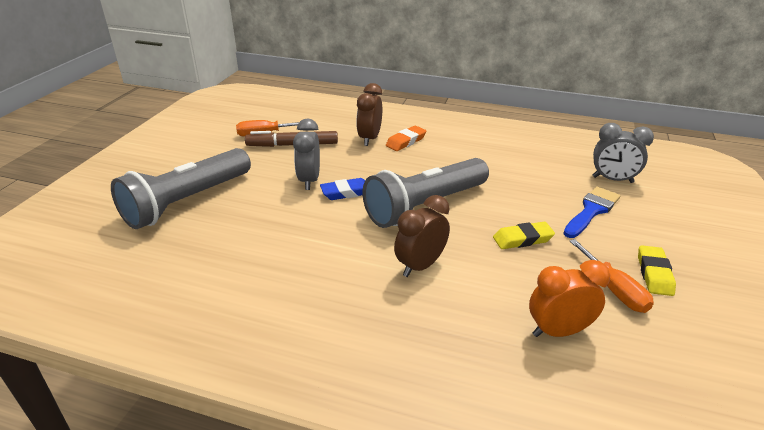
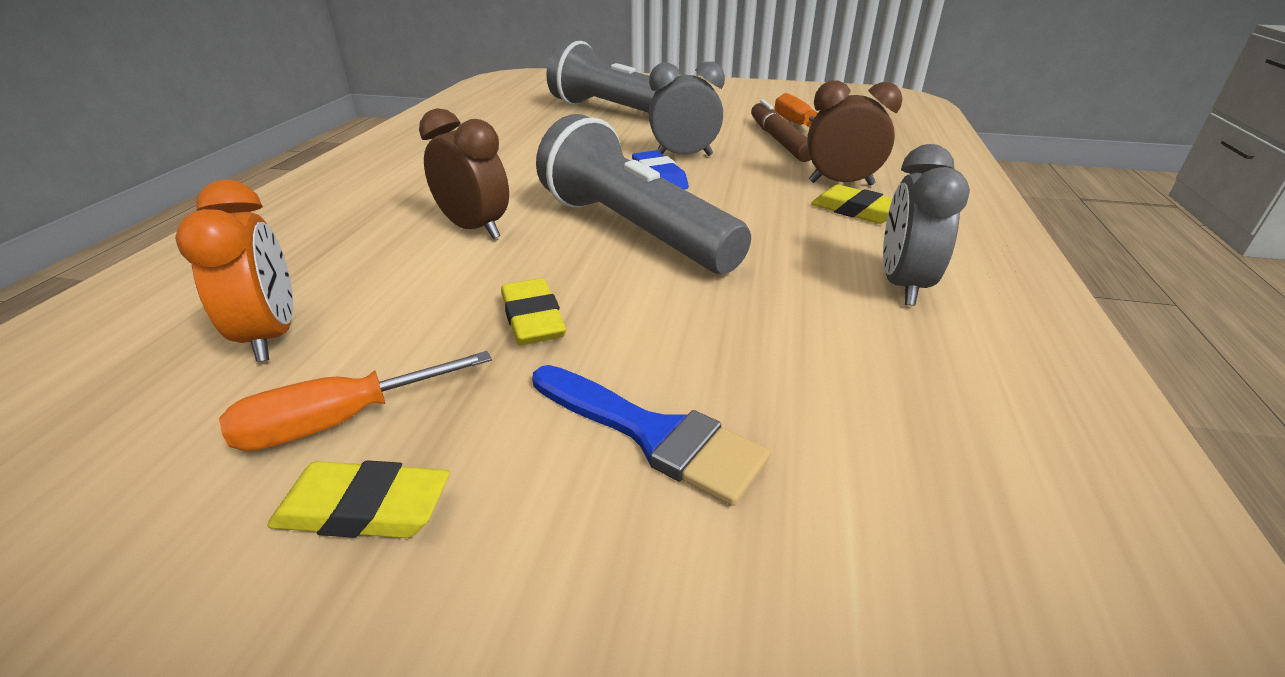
camera: 85 degrees right, 0 degrees up
(406, 141) = (856, 211): orange eraser -> yellow eraser
(612, 180) = (857, 516): grey clock -> grey clock (903, 285)

